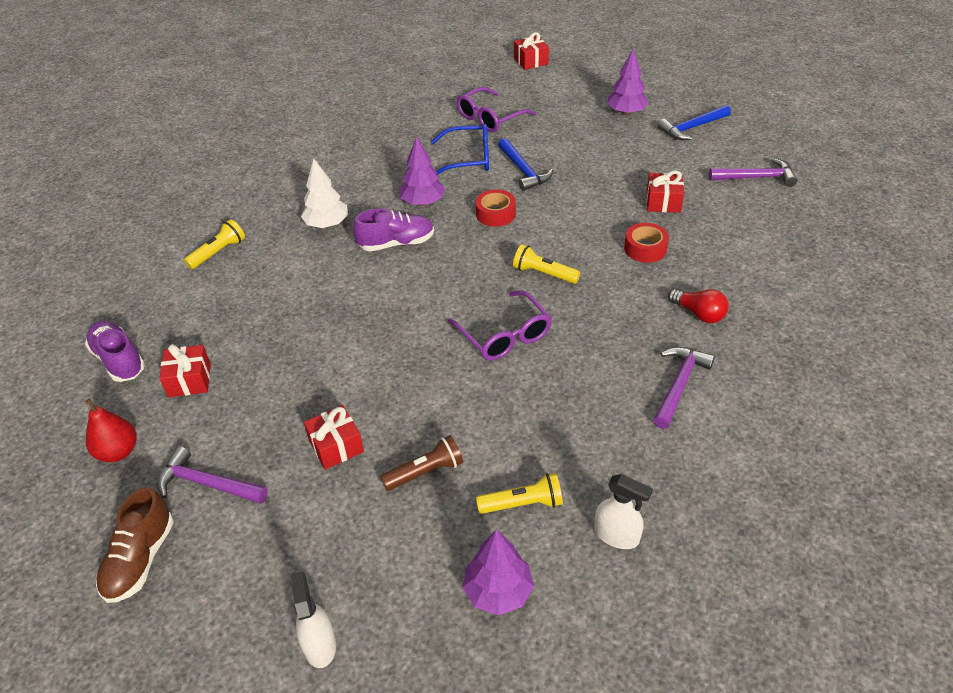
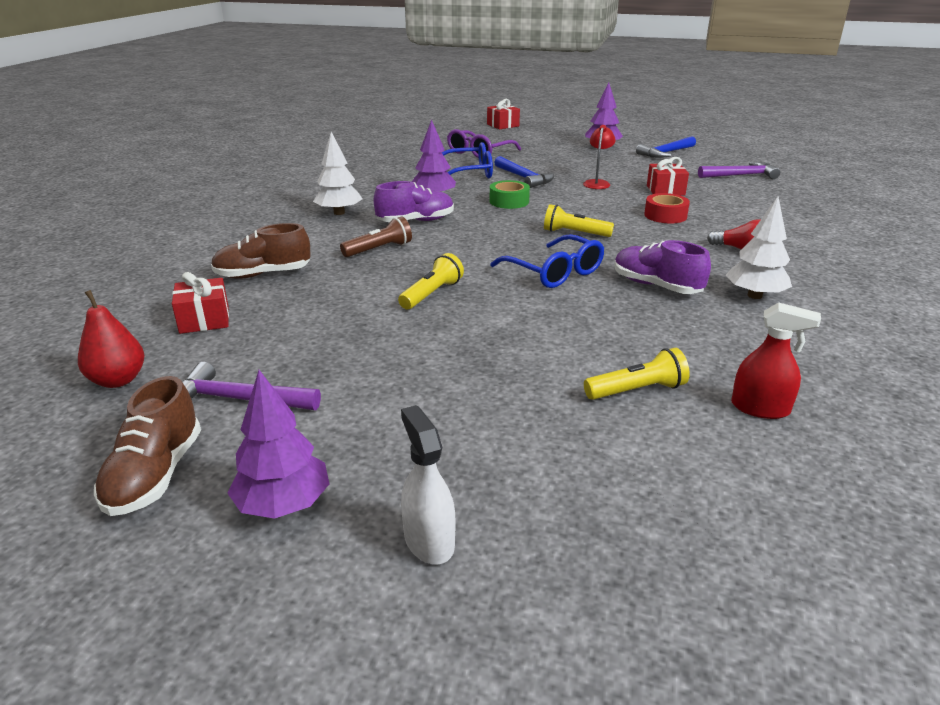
camera: 10 degrees left, 15 degrees down
(119, 360) = (115, 309): purple shoe -> purple shoe (656, 286)
(218, 252) = (225, 233): yellow flashlight -> yellow flashlight (432, 294)
(244, 319) = (263, 274): none -> brown shoe
(336, 446) = (395, 359): red gift -> none
(426, 472) = (510, 373): brown flashlight -> brown flashlight (379, 249)
(495, 214) = (509, 201): red tape -> green tape
(498, 591) = (646, 467): purple tree -> purple tree (284, 505)
(504, 335) = (554, 272): purple glasses -> blue glasses
(596, 184) = (597, 183): none -> red lamp
(617, 535) = (760, 408): white spray bottle -> red spray bottle
(679, 385) = (754, 295): purple hammer -> white tree

